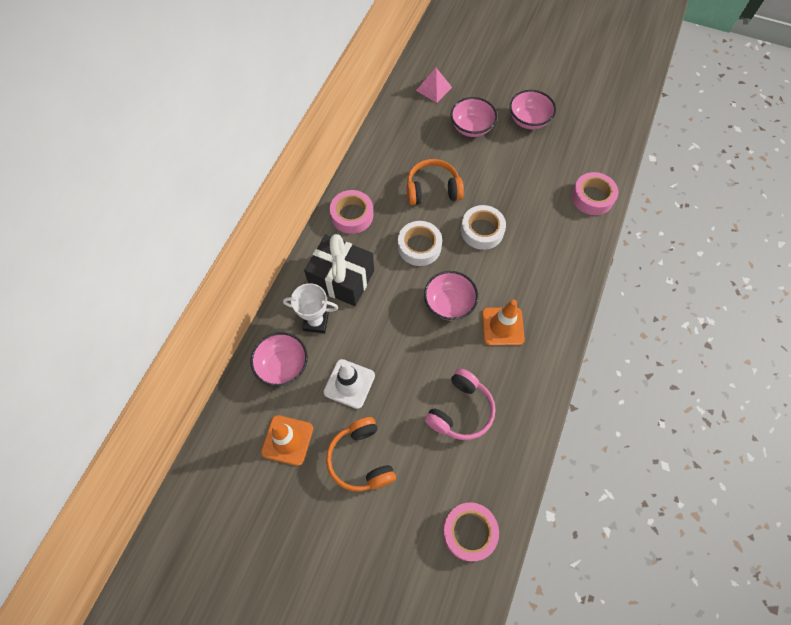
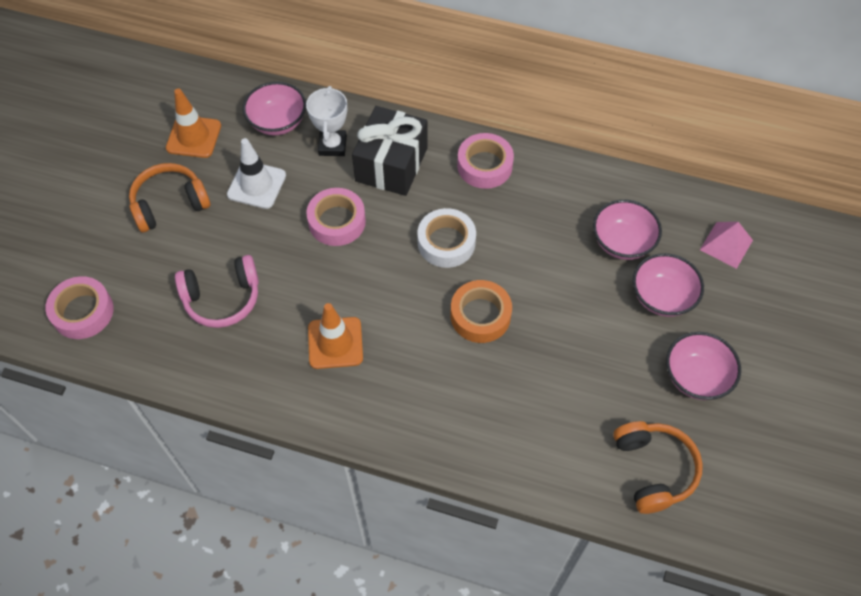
camera: 85 degrees right, 5 degrees down
(432, 190) = (540, 253): orange headphones -> orange headphones (653, 469)
(449, 304) = (364, 280): pink bowl -> pink bowl (622, 242)
(460, 410) = (222, 298): pink headphones -> pink headphones turned 45 degrees counterclockwise
(482, 231) = (480, 315): white tape -> orange tape
(592, 197) = (561, 467): pink tape -> pink tape (337, 221)

